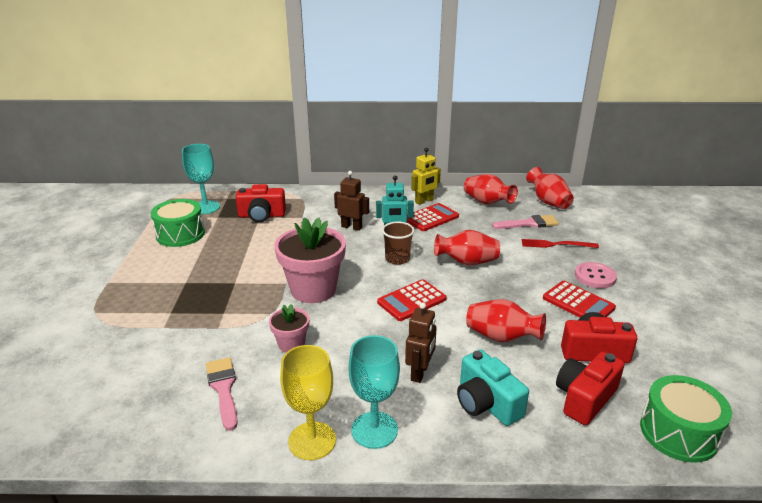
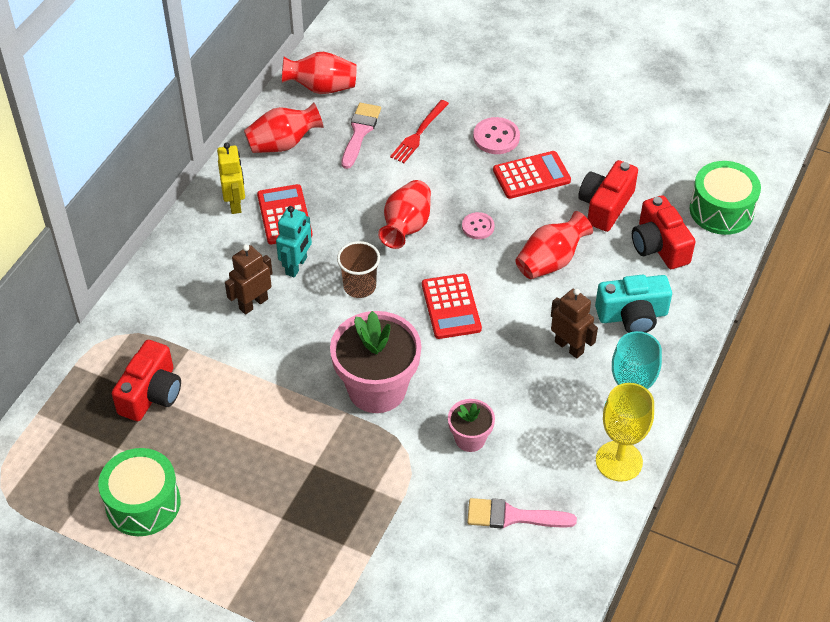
camera: 65 degrees left, 20 degrees up
(205, 207) = (75, 457): turquoise goblet -> none
(499, 292) = (478, 227): none -> pink button

